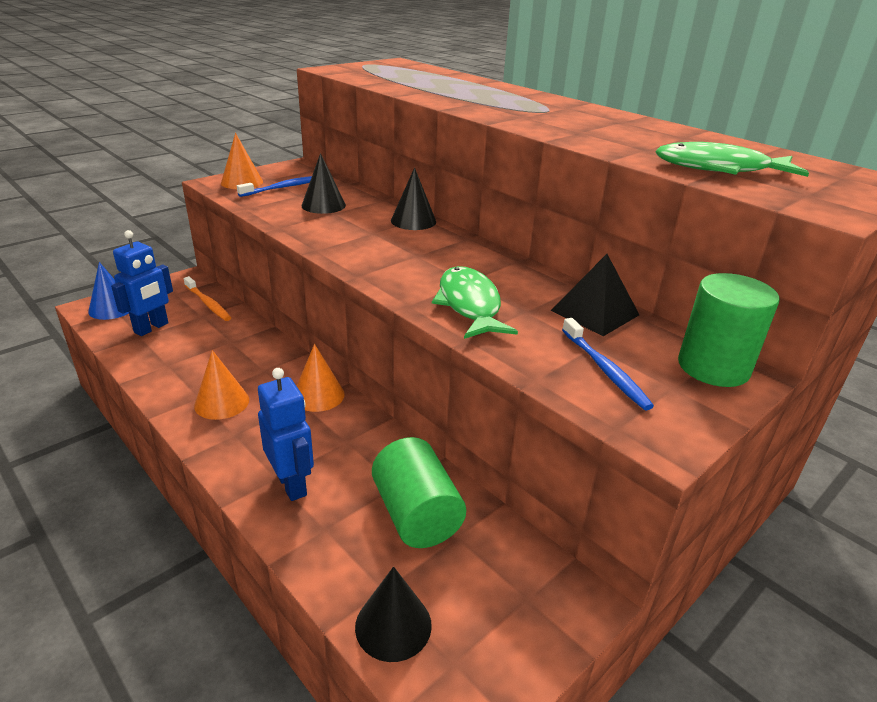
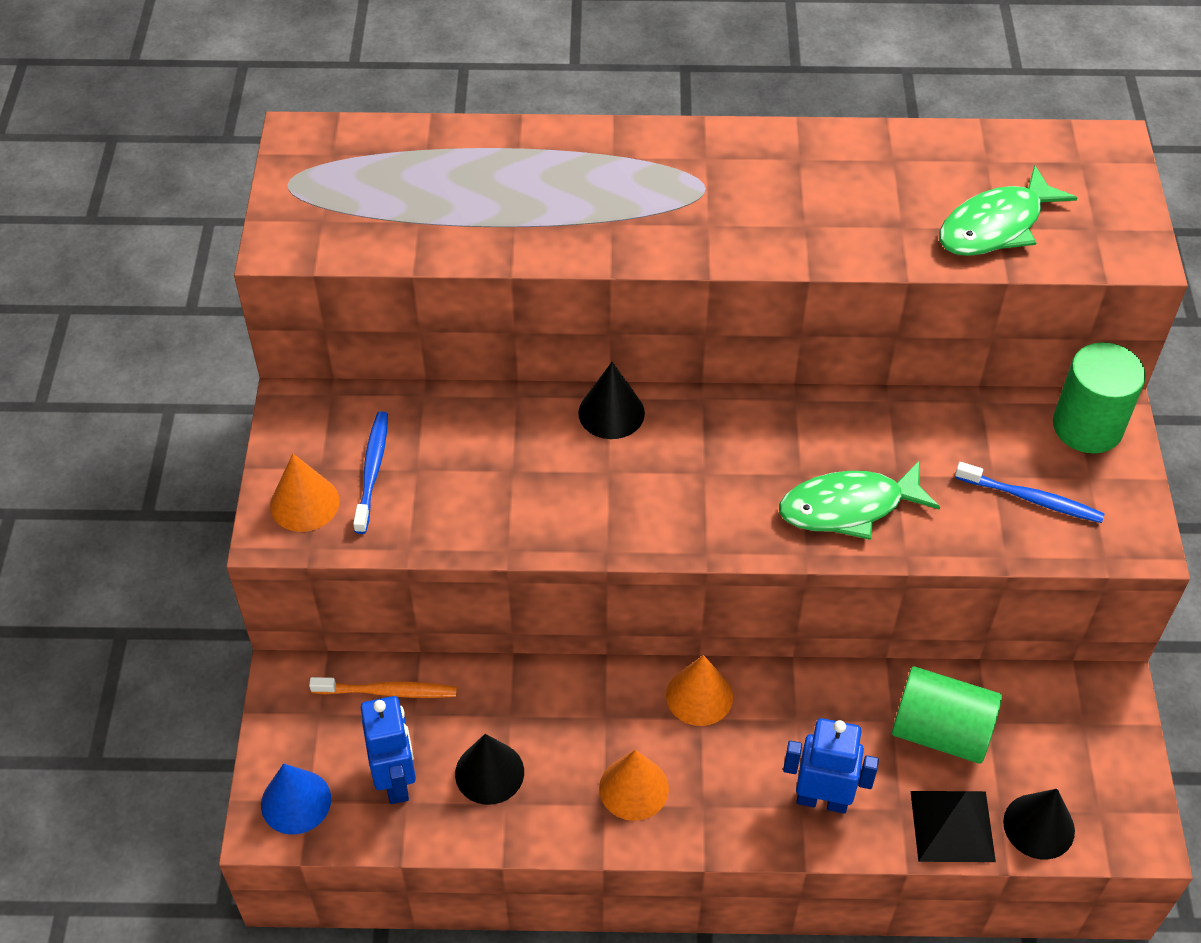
camera: 45 degrees left, 20 degrees up
(323, 205) = (478, 466): black cone -> black cone (489, 772)
(469, 305) = (848, 507): green fish -> green fish turned 45 degrees counterclockwise
(594, 312) = (944, 427): black pyramid -> black pyramid (952, 826)

